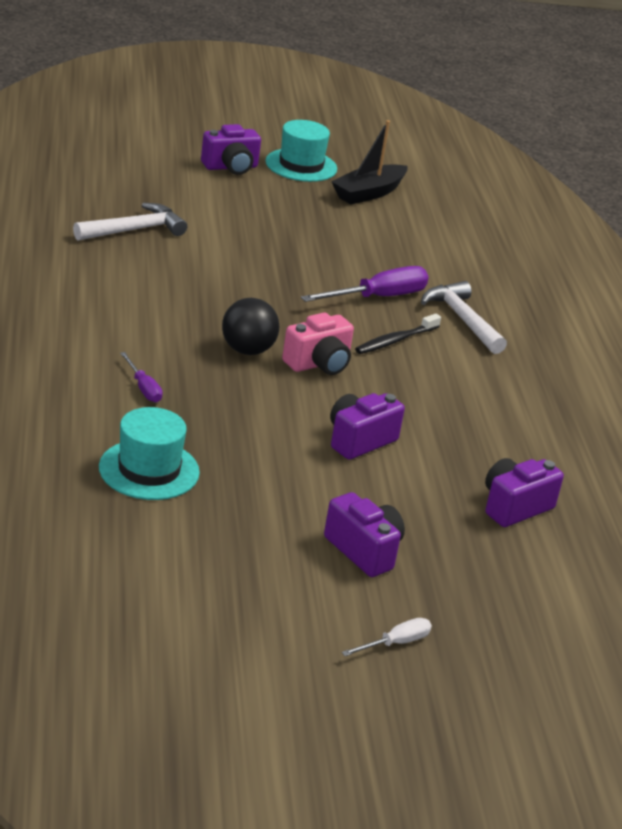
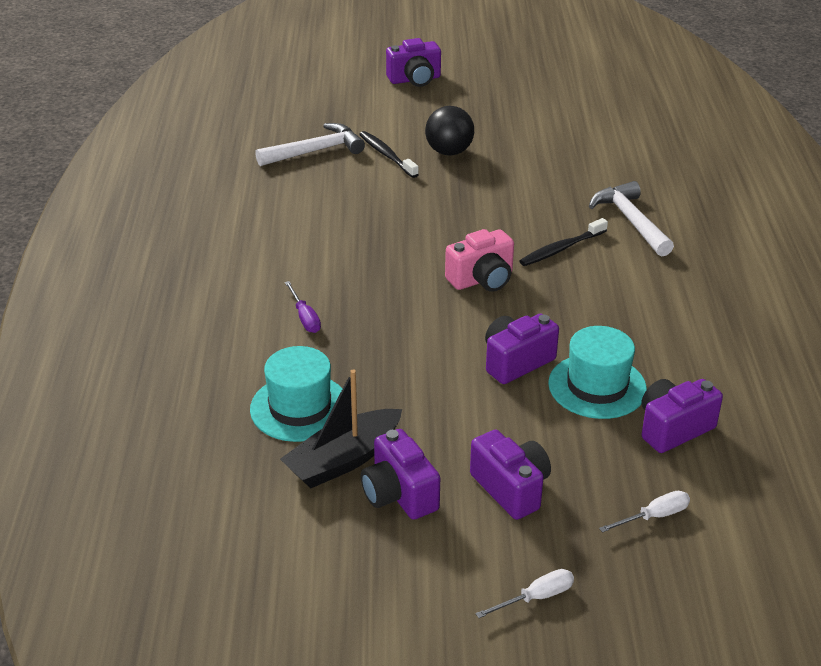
camera: 10 degrees right, 5 degrees up
(209, 239) = (386, 155): none -> black toothbrush
(247, 350) = (412, 270): black ball -> black ball (449, 152)
(256, 551) = (399, 494): none -> purple camera
(301, 165) = (483, 72): turquoise hat -> turquoise hat (597, 386)
(368, 193) = (546, 95): black boat -> black boat (343, 460)
(378, 297) = (547, 203): purple screwdriver -> none
(501, 580) = (654, 516): none -> white screwdriver

